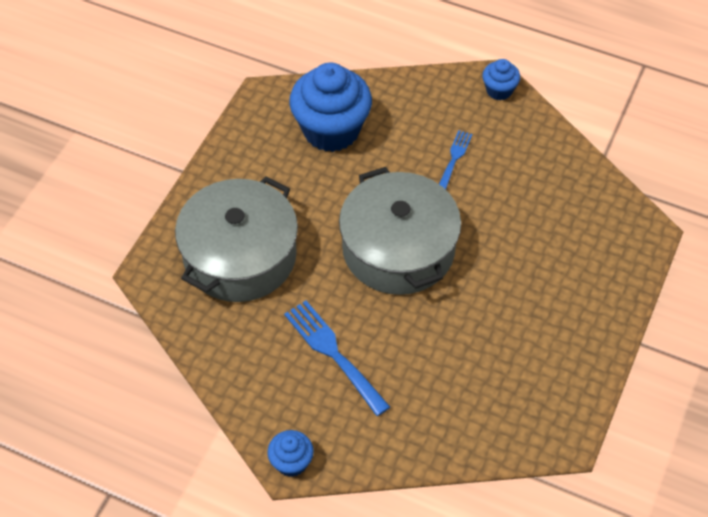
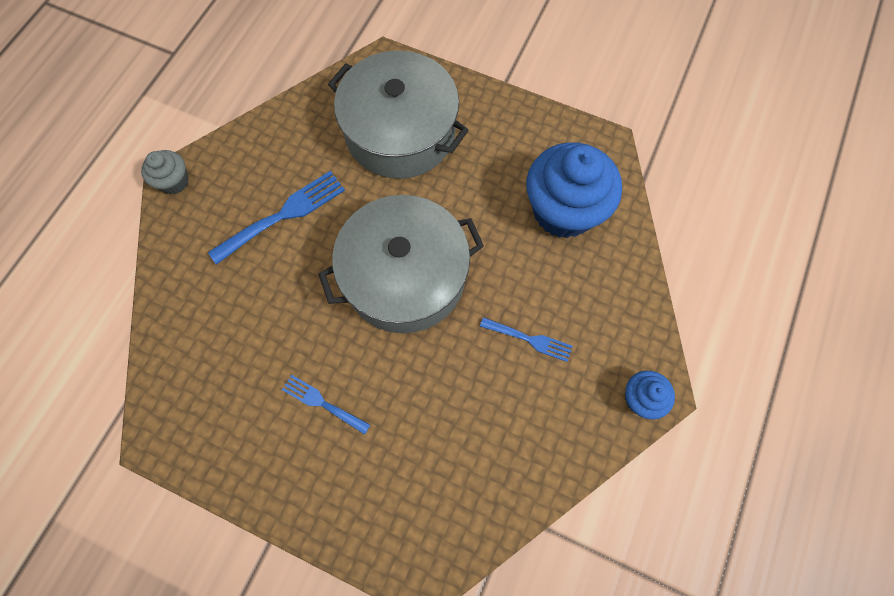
camera: 90 degrees right, 15 degrees up
(291, 462) = (174, 181): blue cupcake -> grey cupcake
(521, 308) = (322, 403): none -> blue fork

